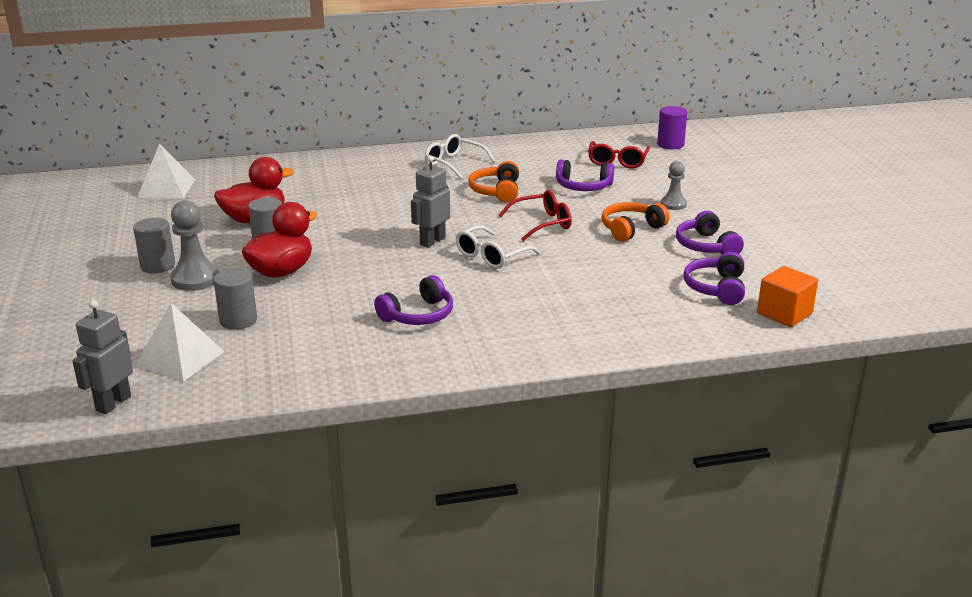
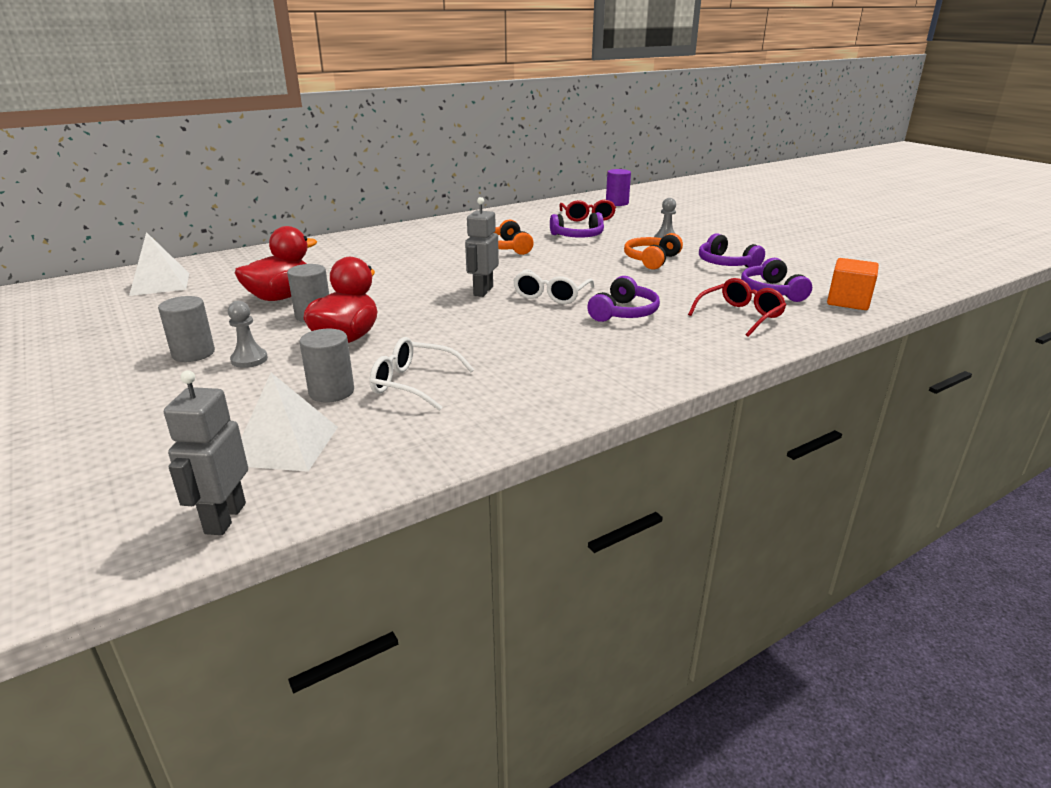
camera: 20 degrees left, 0 degrees up
(195, 279) = (249, 359): grey pawn -> grey pawn, size x0.62
(418, 315) = (529, 354): purple headphones -> purple headphones (624, 313)
(454, 163) = (447, 233): white glasses -> white glasses (414, 383)
(542, 223) = (571, 265): red glasses -> red glasses (740, 316)

